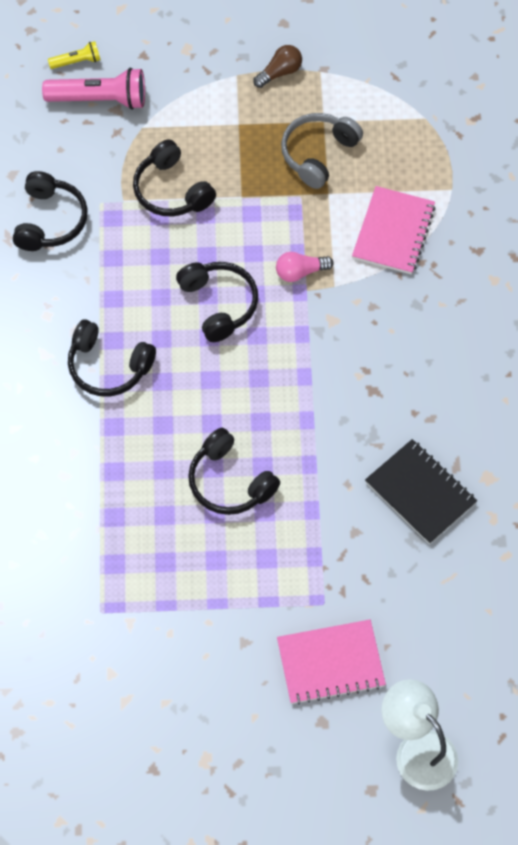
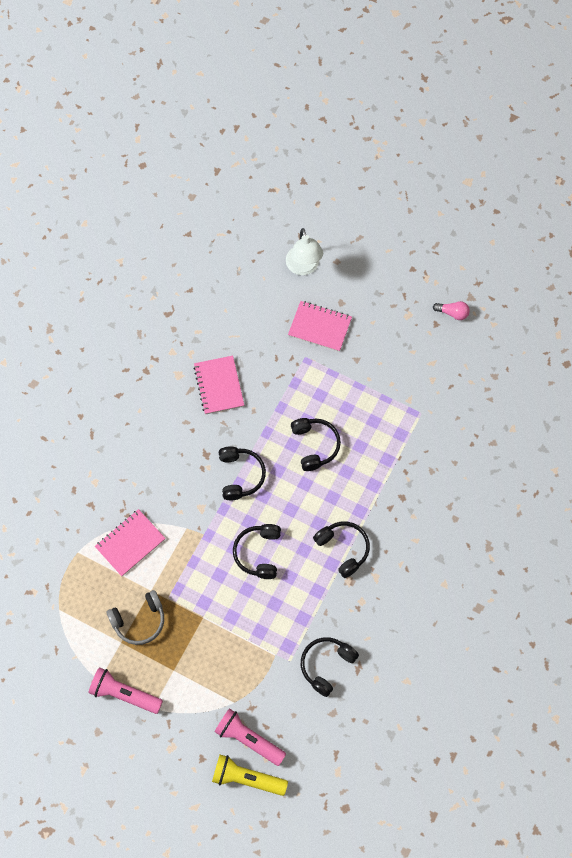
camera: 150 degrees left, 5 degrees up
(77, 61) = (247, 778): yellow flashlight -> yellow flashlight, size x1.93
(171, 191) = (242, 645): black headphones -> black headphones (240, 475)
(280, 72) = (124, 694): brown light bulb -> pink flashlight
(300, 272) = (200, 547): pink light bulb -> pink light bulb (452, 313)
(420, 493) = (219, 386): black notebook -> pink notebook

